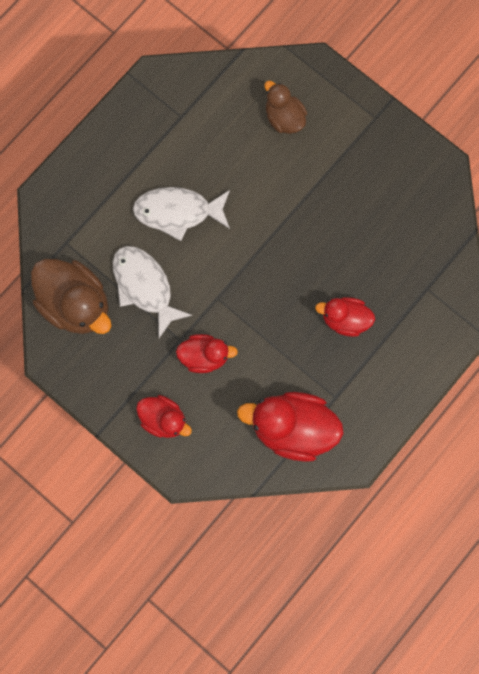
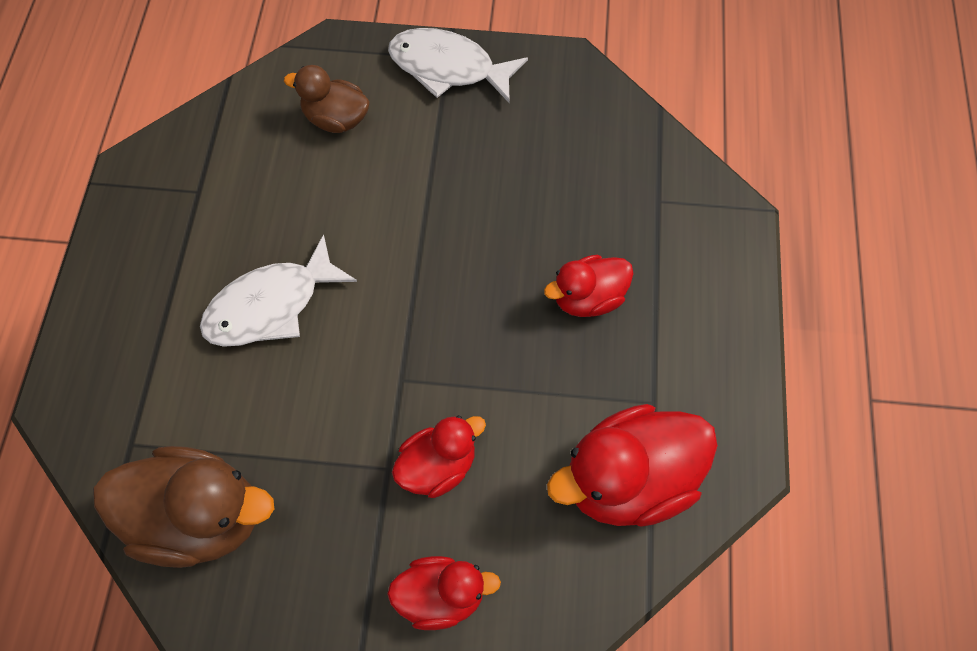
camera: 35 degrees left, 15 degrees down
(145, 286) = (288, 429): white fish -> white fish (448, 68)

